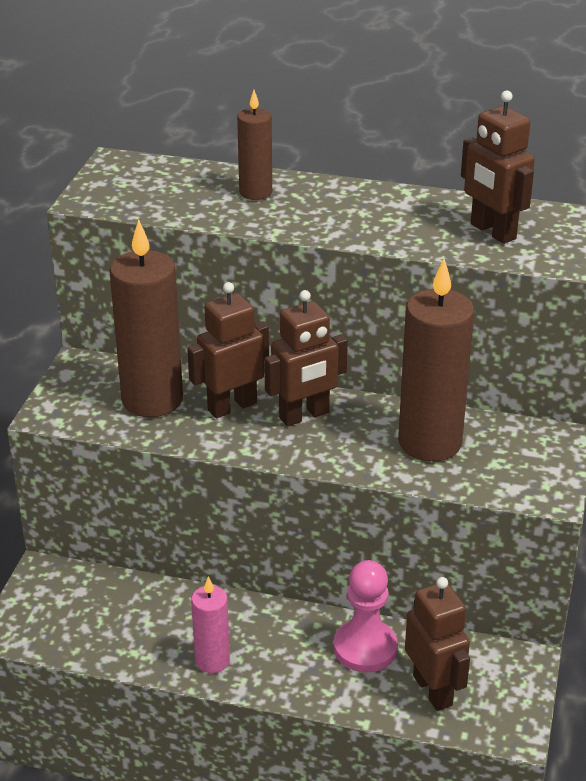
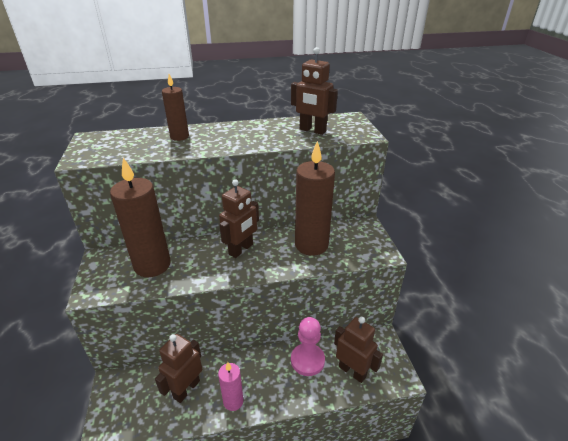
camera: 25 degrees left, 0 degrees up
(232, 406) = (200, 256): brown robot -> brown robot (186, 389)

